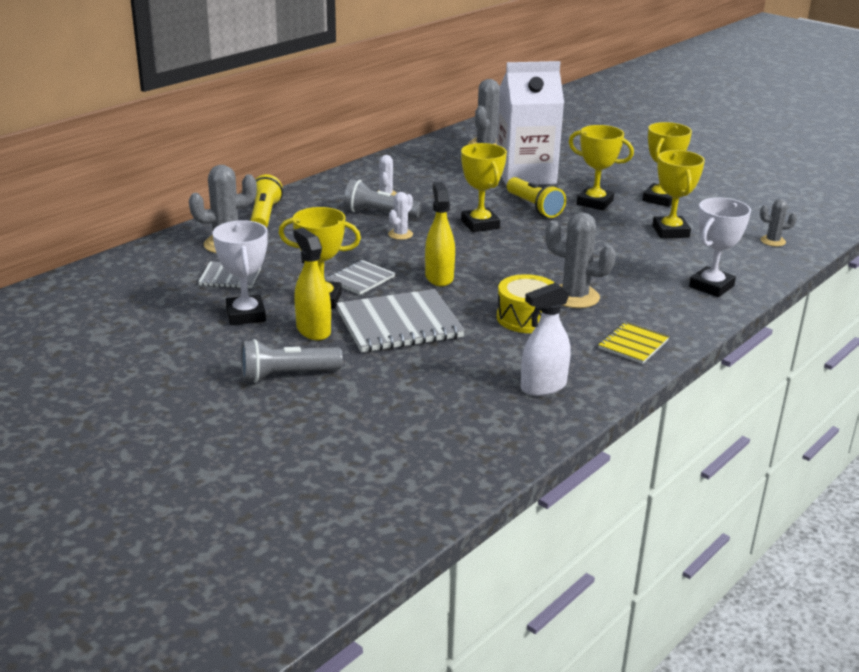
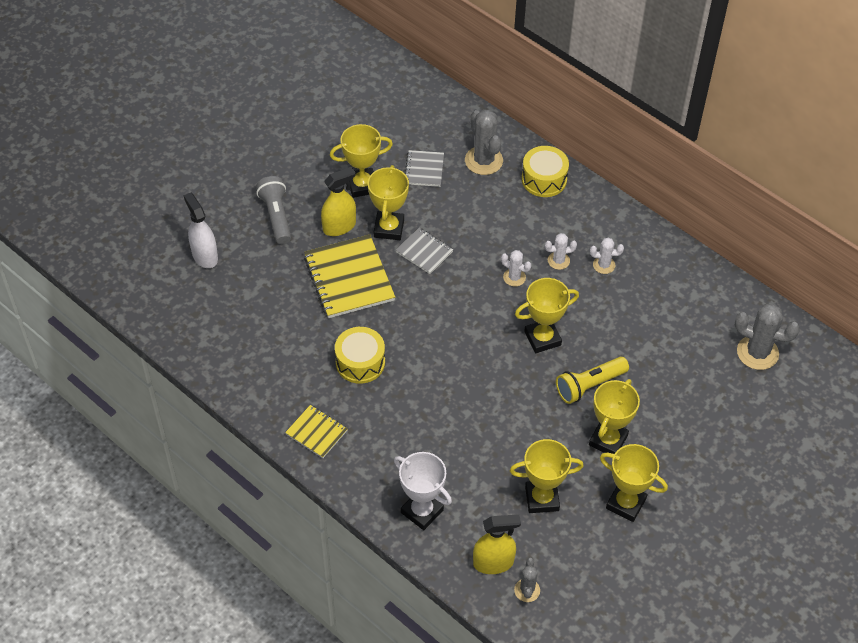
camera: 90 degrees right, 25 degrees up
(246, 315) = (362, 185): white trophy -> yellow trophy
(264, 216) = (544, 179): yellow flashlight -> yellow drum
(379, 214) = (558, 261): grey flashlight -> white cactus
(399, 324) = (349, 278): grey notebook -> yellow notebook
(439, 277) = (430, 305): yellow spray bottle -> yellow spray bottle (493, 563)
(525, 175) = (675, 384): white carton -> none
(543, 387) = (256, 365): white spray bottle -> white spray bottle (204, 256)
(574, 297) = (398, 400): grey cactus -> none

